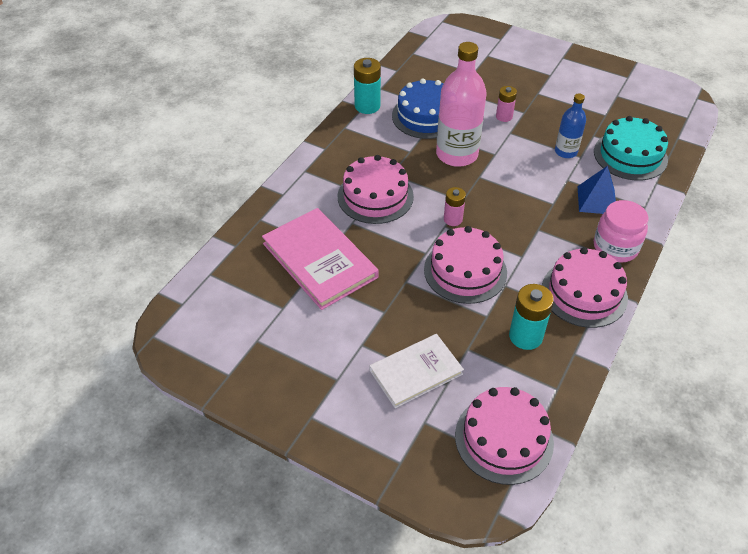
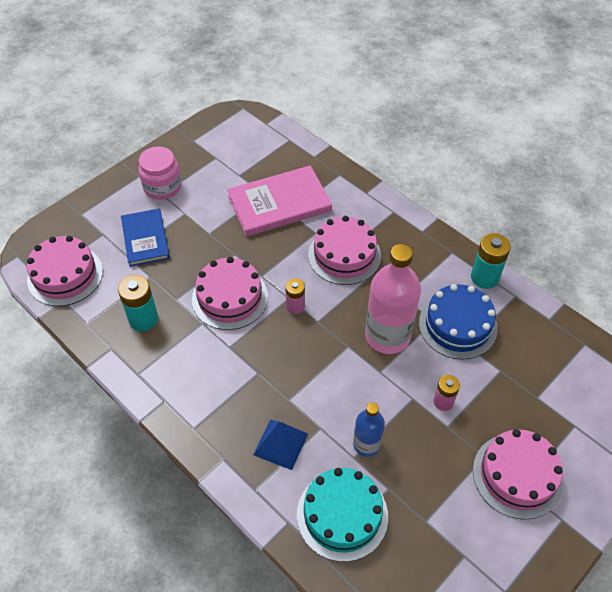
camera: 105 degrees right, 5 degrees up
(416, 372) = (145, 239): white book -> blue book
(584, 293) = (167, 381): pink cake -> pink cake (517, 475)
(615, 247) = (210, 432): pink jar -> pink jar (162, 187)

